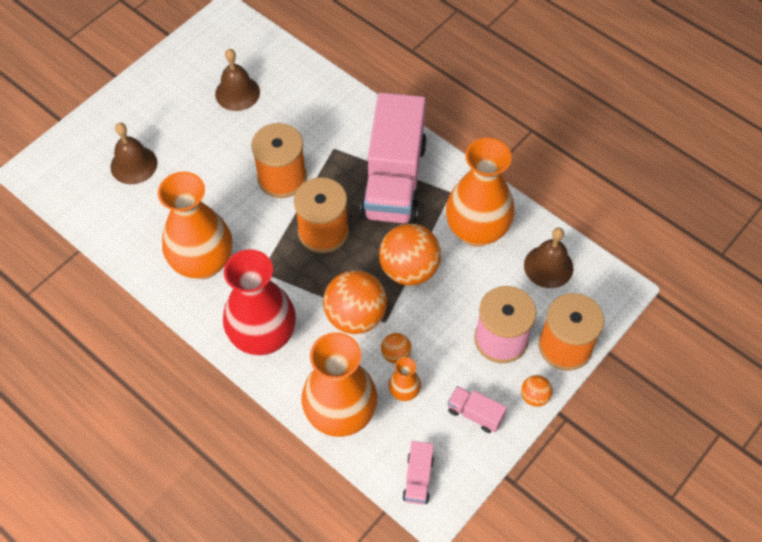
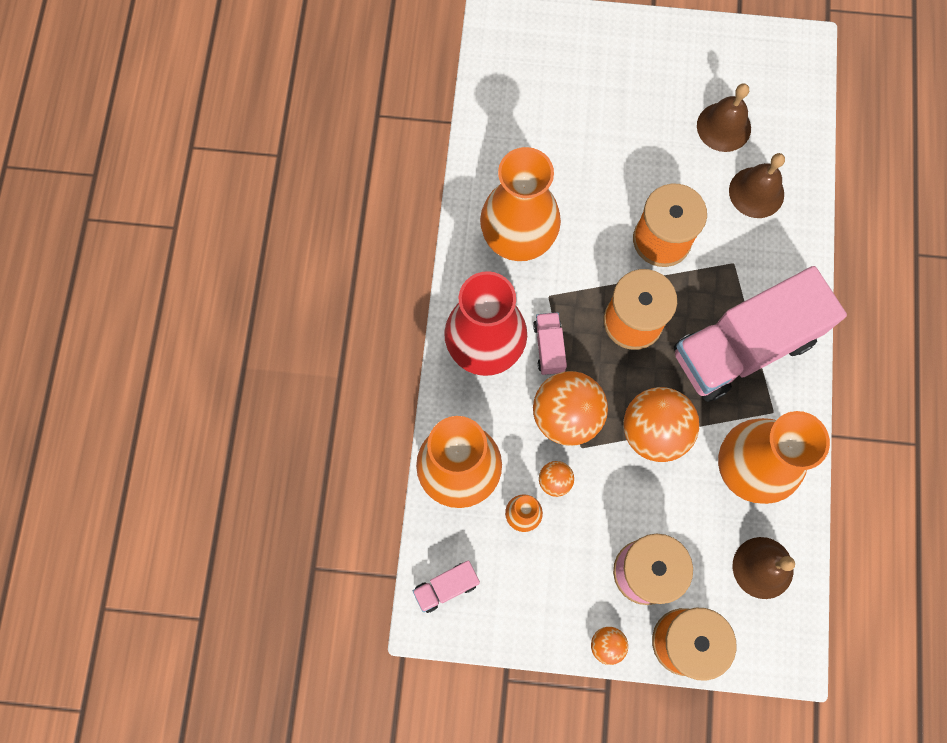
camera: 55 degrees right, 15 degrees up
(134, 165) = (571, 98): brown bell -> brown bell (756, 192)
(475, 414) = (547, 598): pink truck -> pink truck (549, 347)

